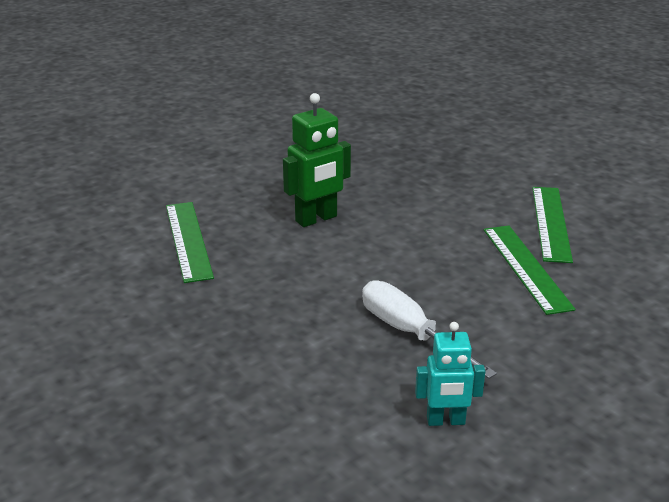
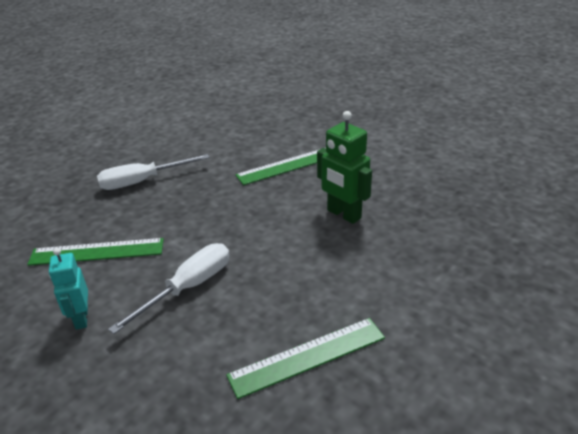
camera: 80 degrees right, 5 degrees up
(141, 369) = (142, 181): none -> white screwdriver
(551, 223) = (410, 375): green ruler -> green ruler (97, 252)

